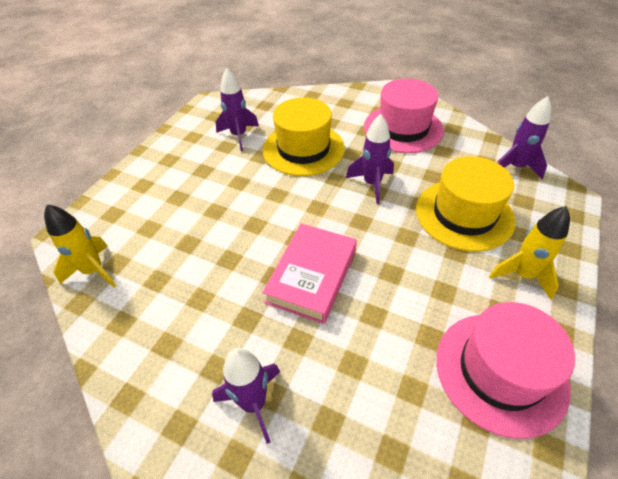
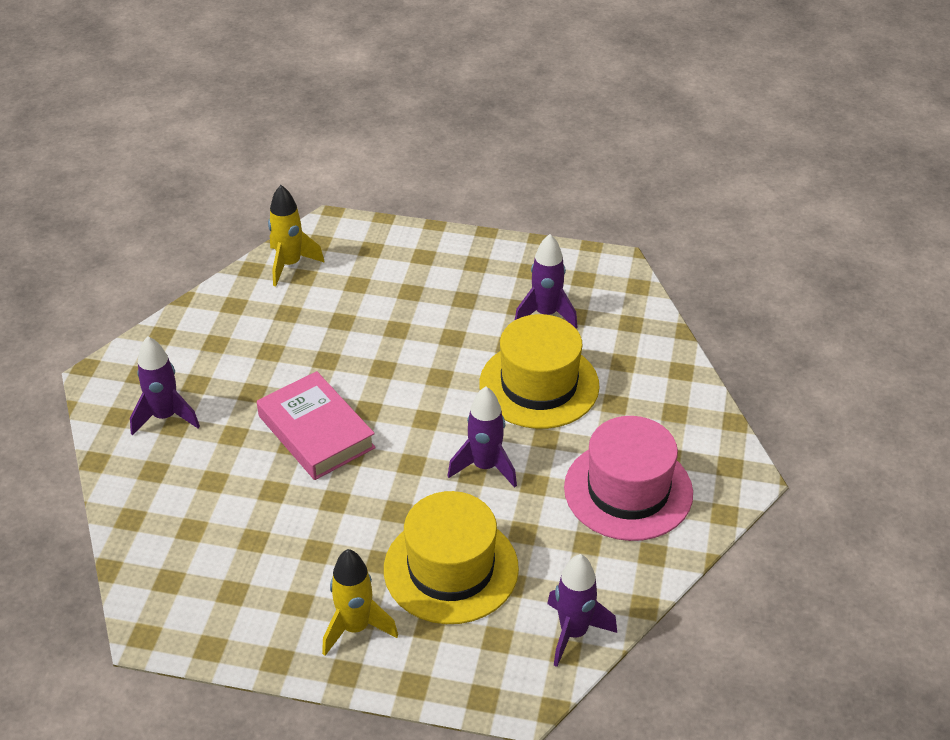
camera: 75 degrees right, 5 degrees down
(312, 276) = (316, 432): pink book -> pink book turned 45 degrees clockwise
(500, 371) = (220, 600): pink hat -> none

